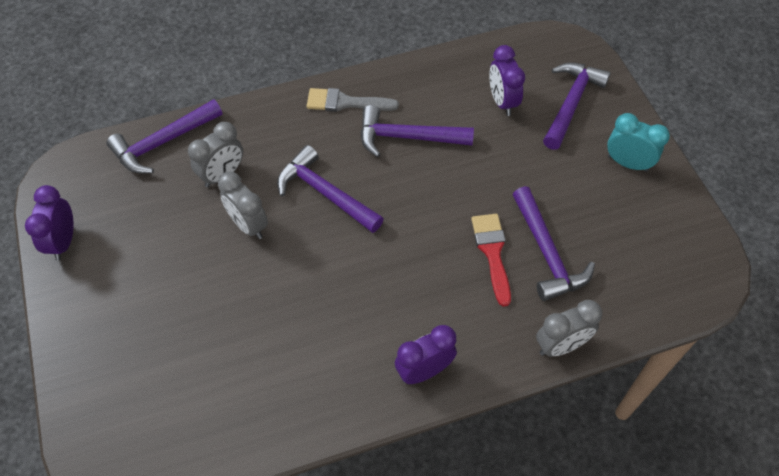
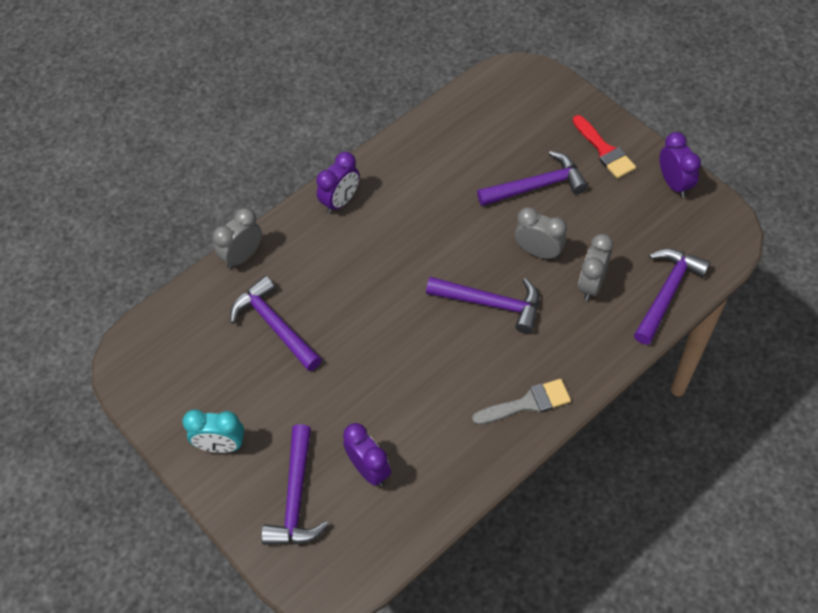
camera: 160 degrees right, 0 degrees up
(407, 137) = (446, 388): purple hammer -> purple hammer (537, 186)
(492, 253) = (321, 307): red brush -> red brush (604, 150)

